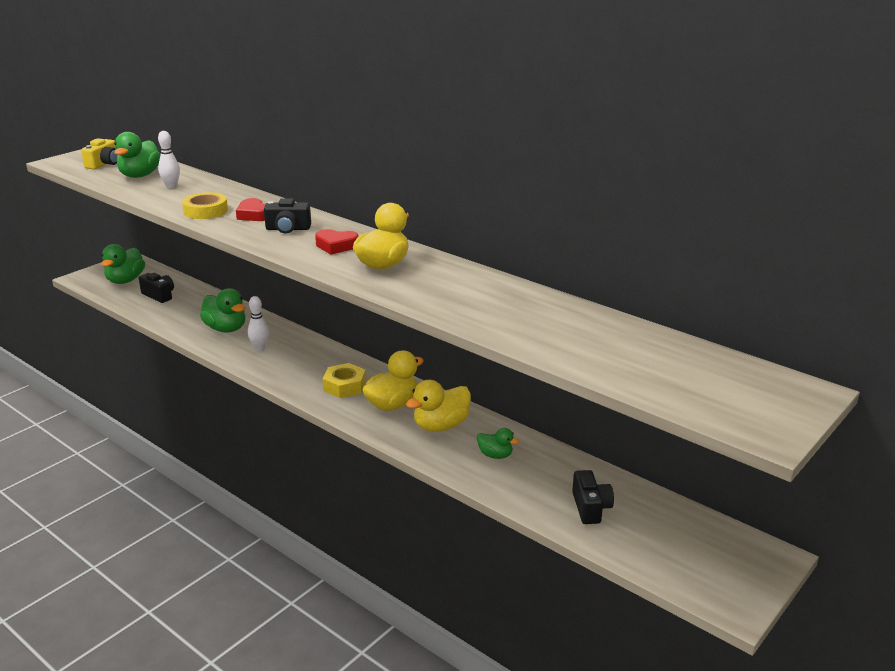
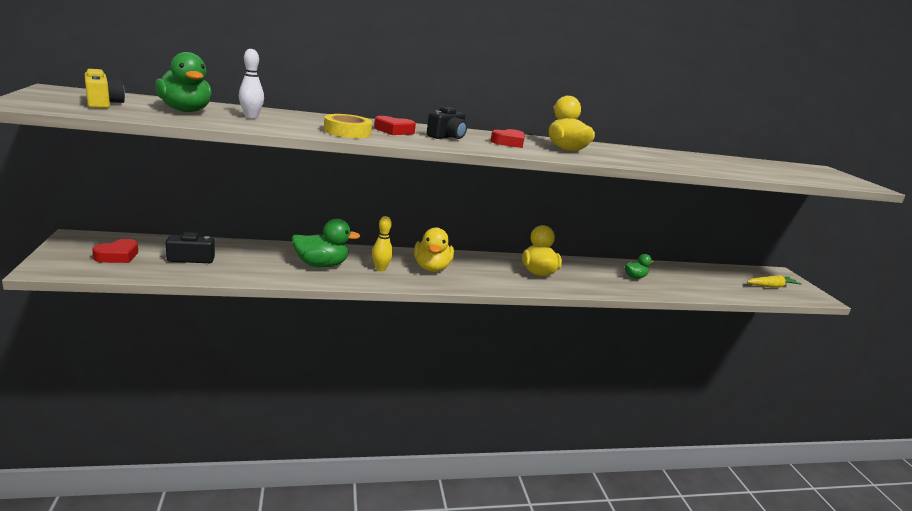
camera: 55 degrees left, 5 degrees down
(125, 280) = (118, 256): green duck -> red heart
(260, 348) = (380, 269): white bowling pin -> yellow bowling pin
(344, 386) = (490, 272): yellow nut -> none
(441, 426) = (583, 273): yellow duck -> yellow duck (431, 268)
(590, 508) = (712, 283): black camera -> none
(686, 556) = (771, 286): none -> yellow carrot

